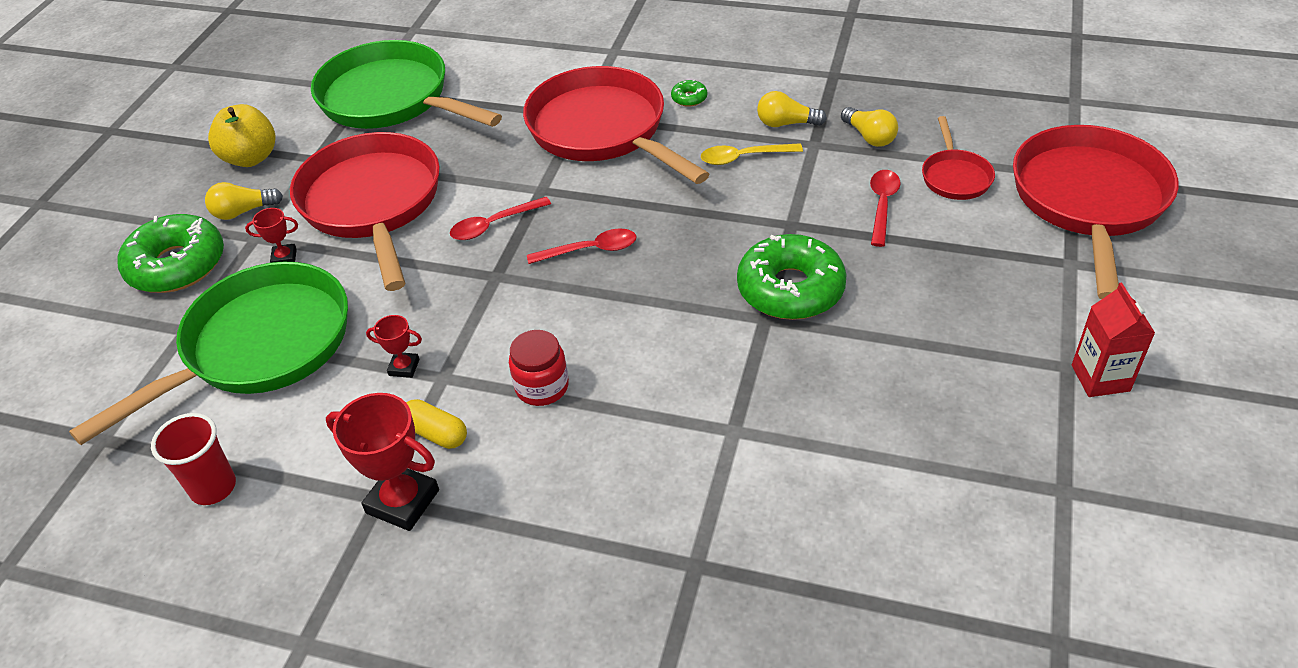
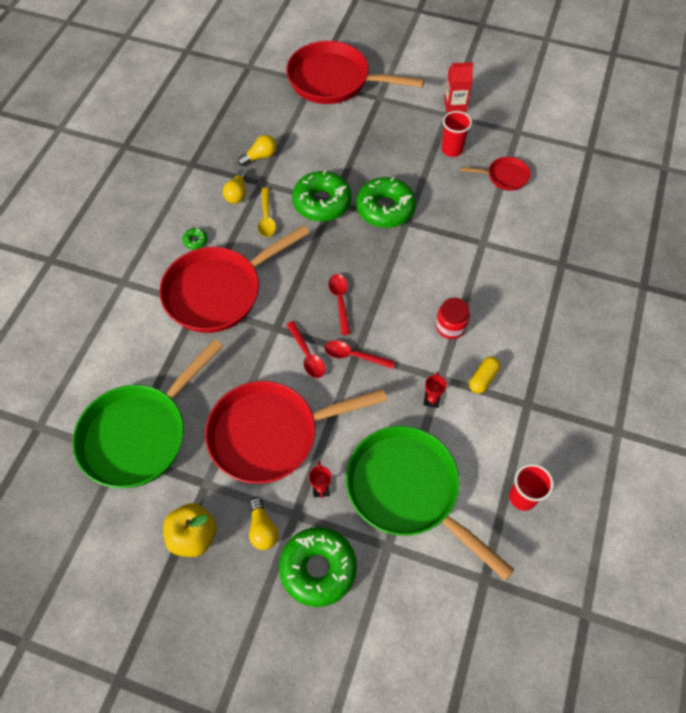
camera: 90 degrees left, 15 degrees up
(402, 501) = (530, 392): red trophy -> none
(787, 212) = (322, 202): none -> green donut
(882, 205) = (323, 160): red spoon -> red spoon (354, 356)
(955, 176) = (304, 127): red pan -> red pan (504, 176)
(967, 377) = (452, 150): none -> red cup

